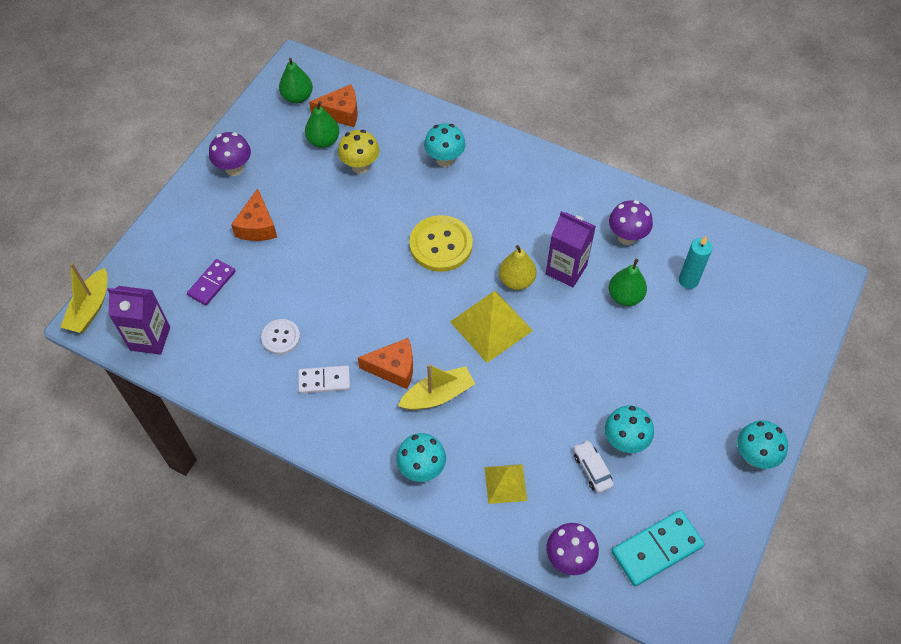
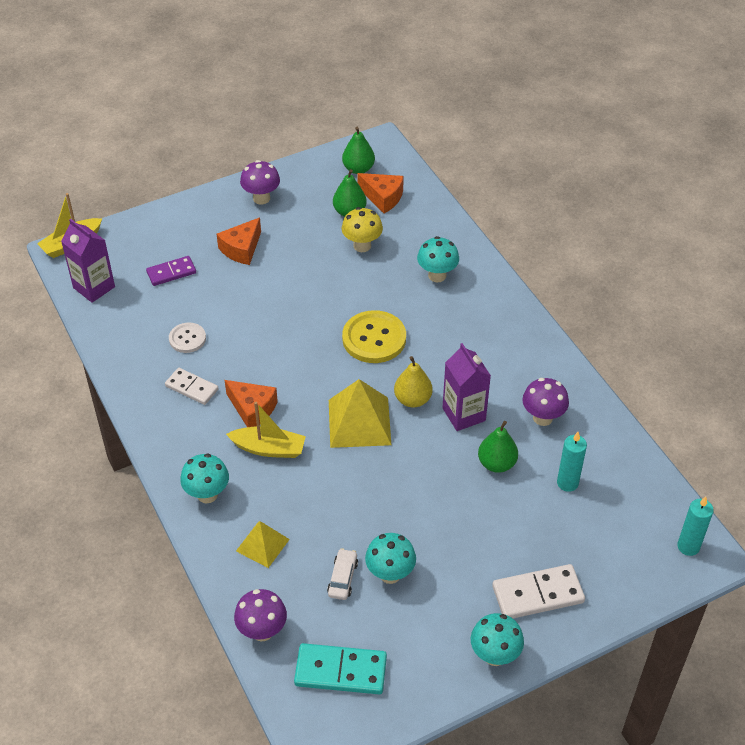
camera: 35 degrees right, 10 degrees down
(742, 386) = (537, 594): none -> white domino
(810, 279) = (688, 546): none -> turquoise candle

